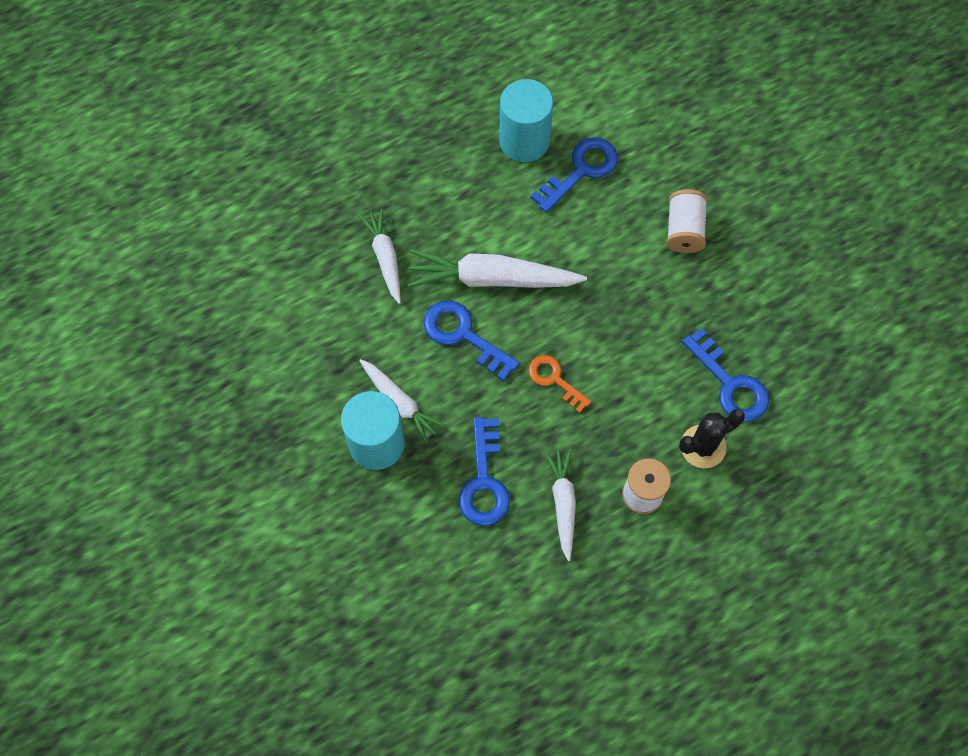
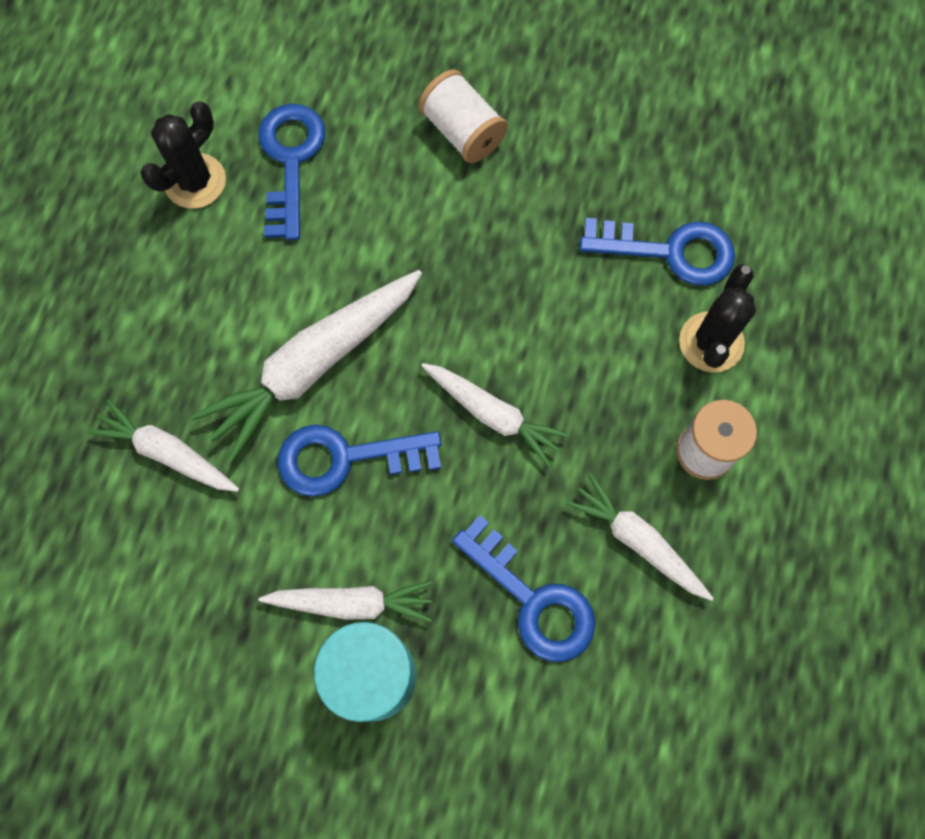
camera: 45 degrees left, 5 degrees up
(524, 141) = (195, 181): turquoise cylinder -> black cactus
(554, 380) = (493, 414): orange key -> white carrot

